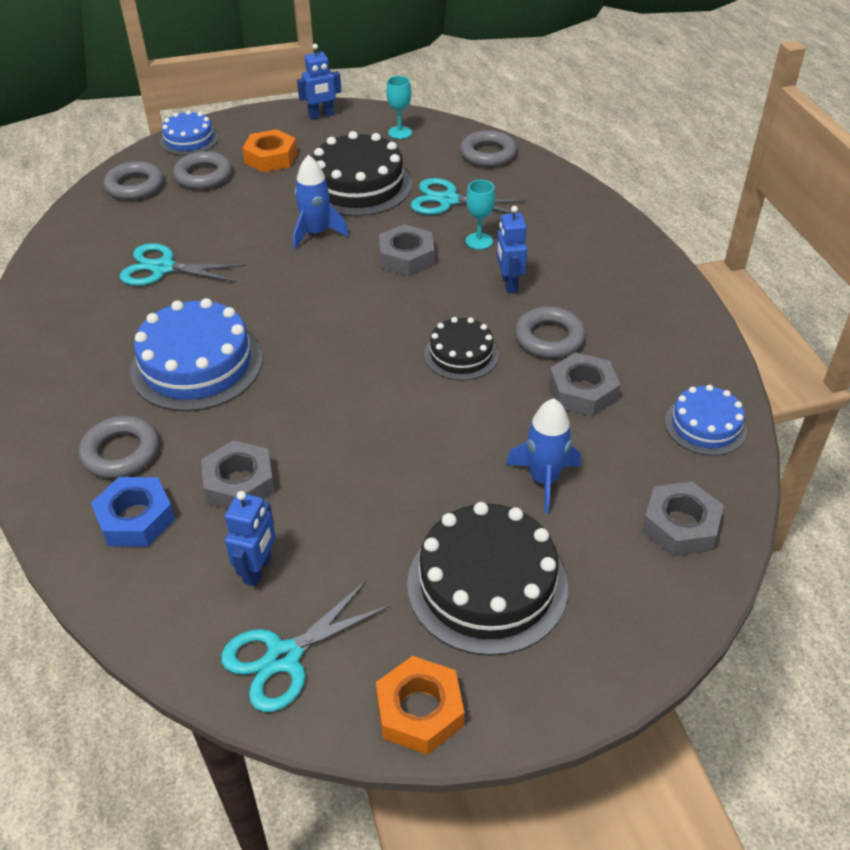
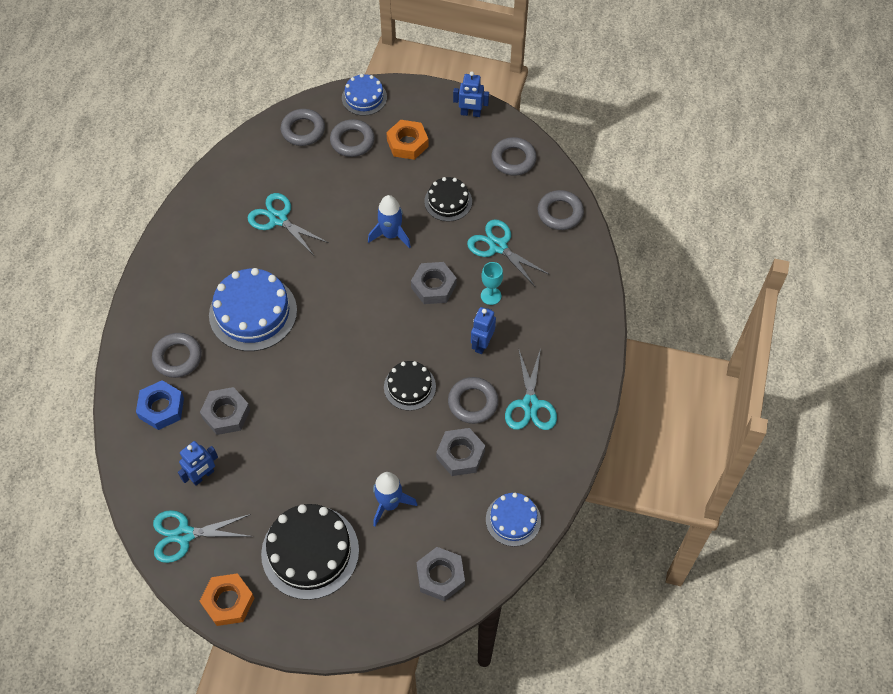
camera: 30 degrees right, 15 degrees up
(358, 185) = (448, 201): black cake -> black cake, size x0.58
(400, 132) = (513, 159): turquoise goblet -> grey ring
(614, 313) = (530, 404): none -> turquoise scissors

